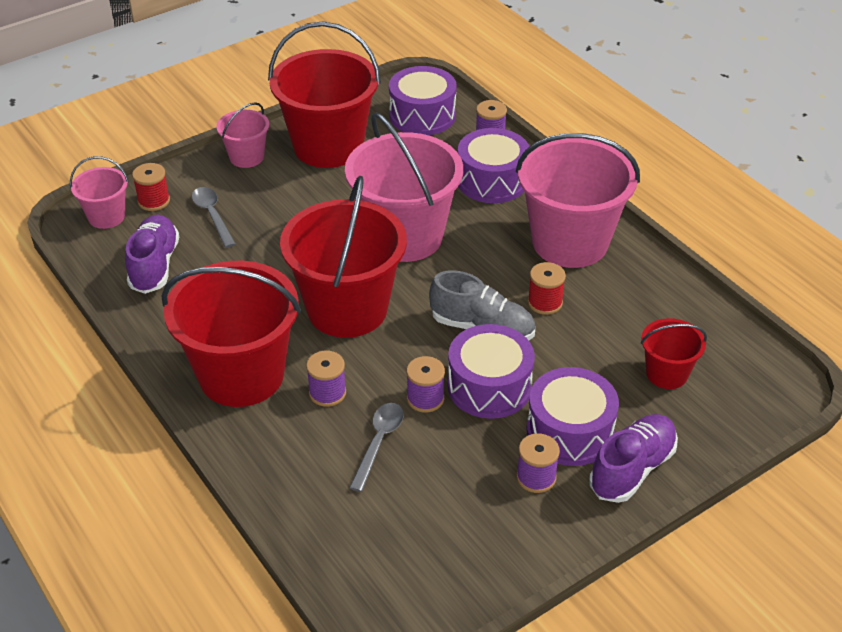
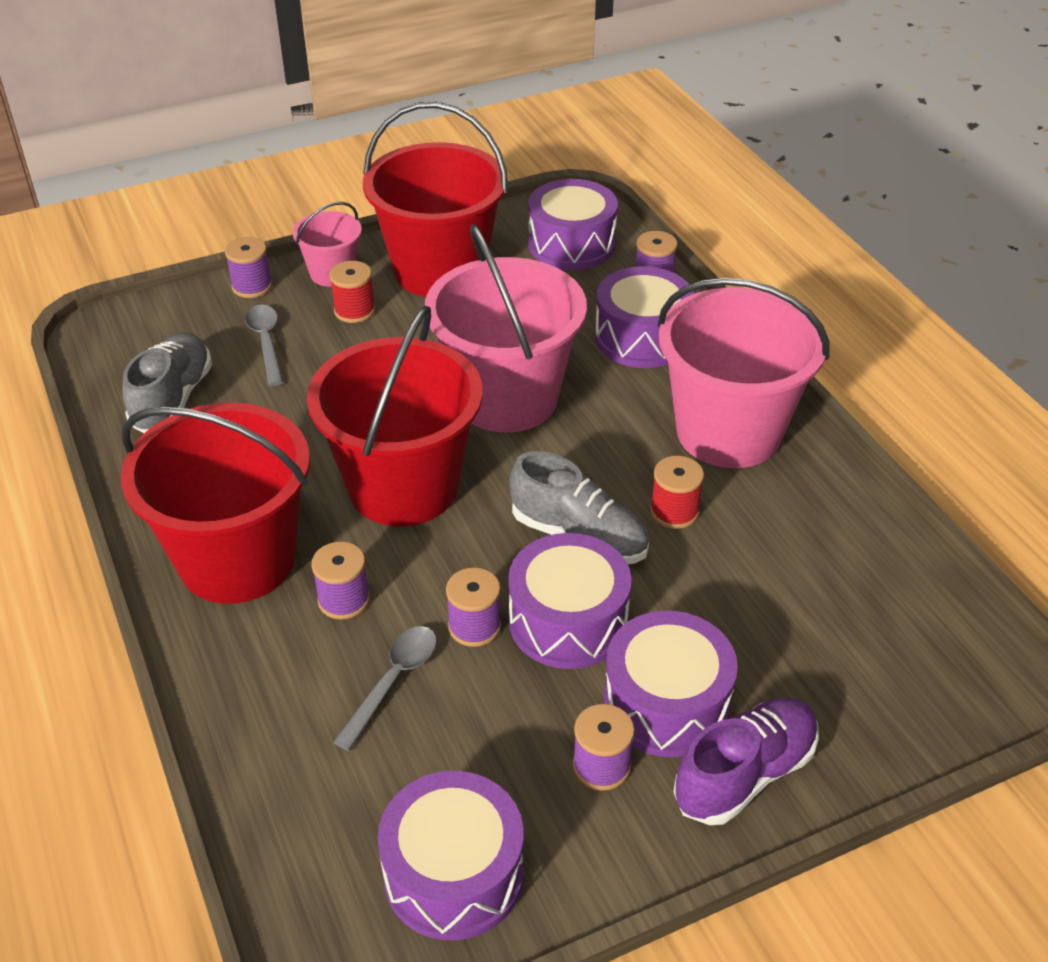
camera: 10 degrees right, 0 degrees up
(106, 216) = (134, 329): pink bucket -> none
(154, 201) = (199, 316): red spool -> red spool (354, 311)
(154, 266) = (173, 399): purple shoe -> grey shoe
(187, 174) = (252, 286): none -> purple spool
(455, 558) = (453, 874): none -> purple drum
(666, 373) = (826, 636): red bucket -> none

